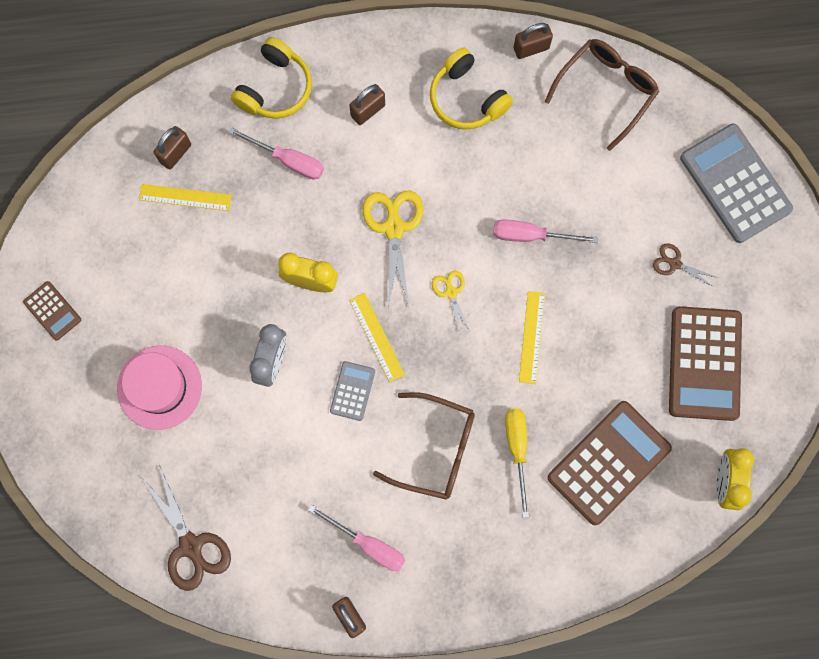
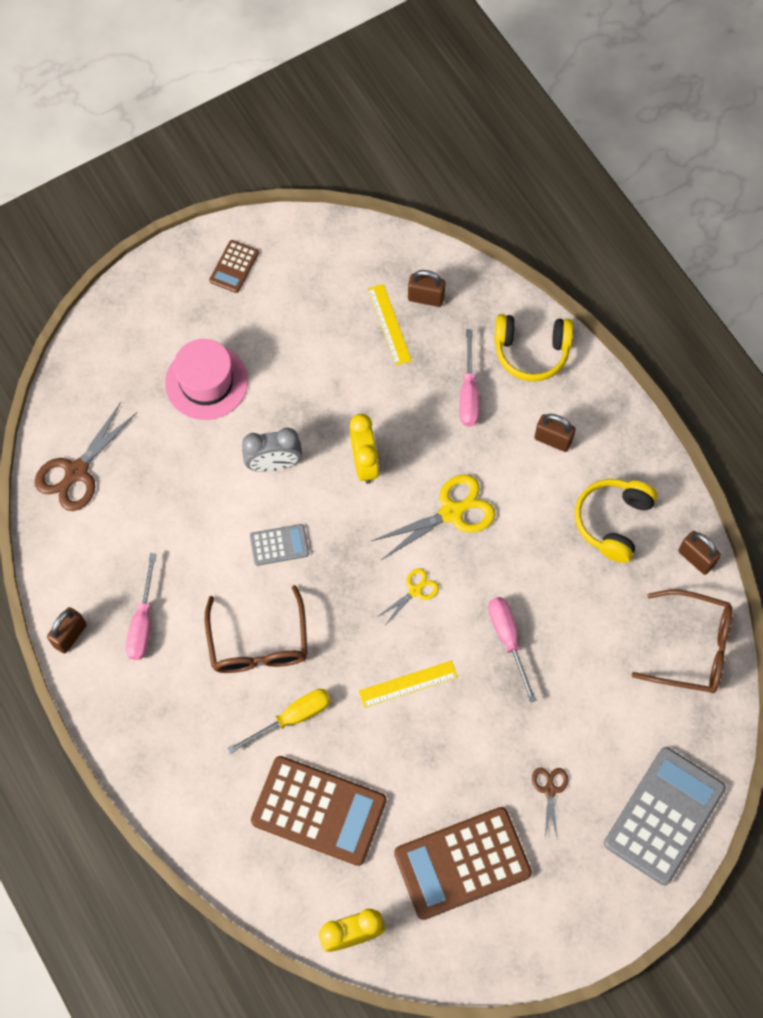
camera: 65 degrees right, 10 degrees down
(376, 337) = (340, 543): yellow ruler -> none

